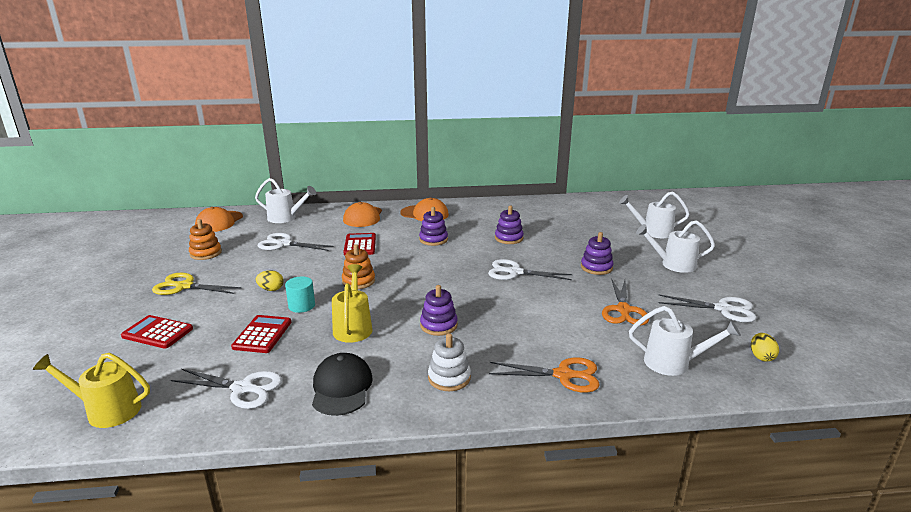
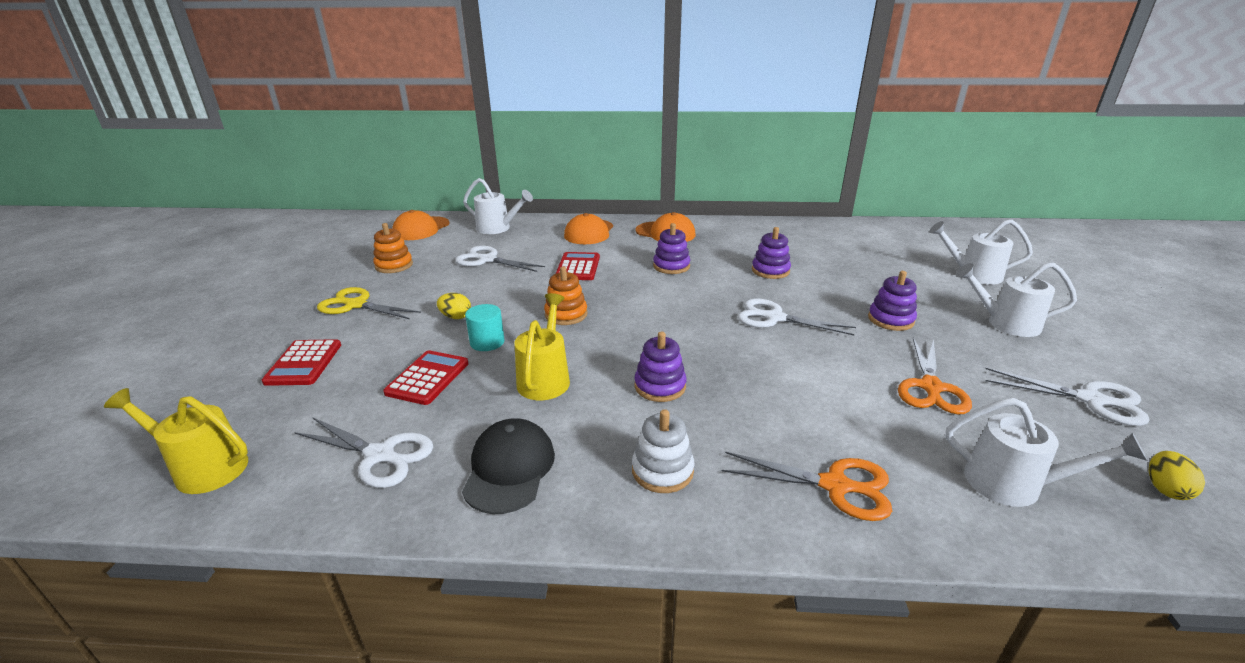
camera: 10 degrees right, 5 degrees up
(157, 333) = (304, 363): red calculator -> red calculator turned 120 degrees counterclockwise

